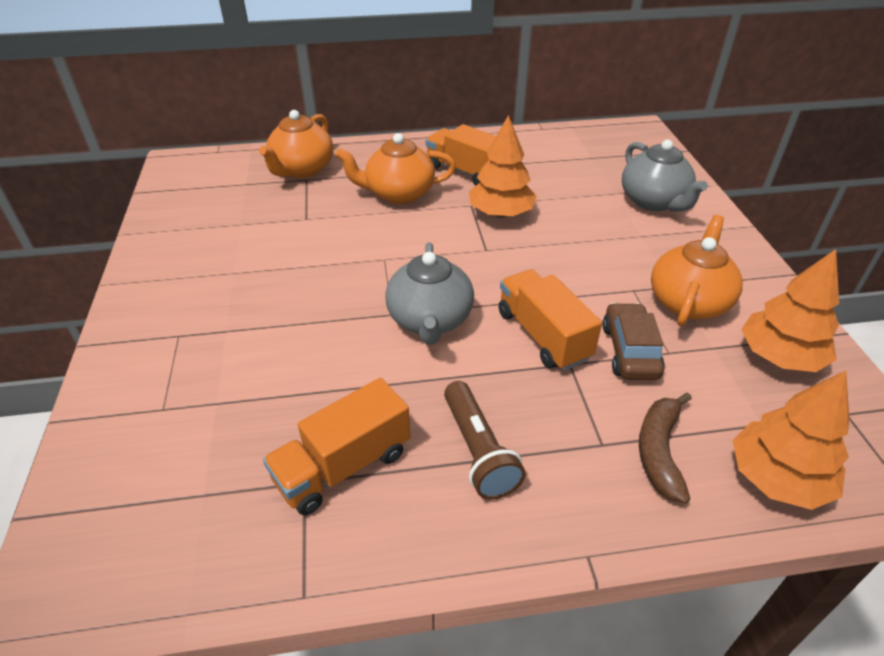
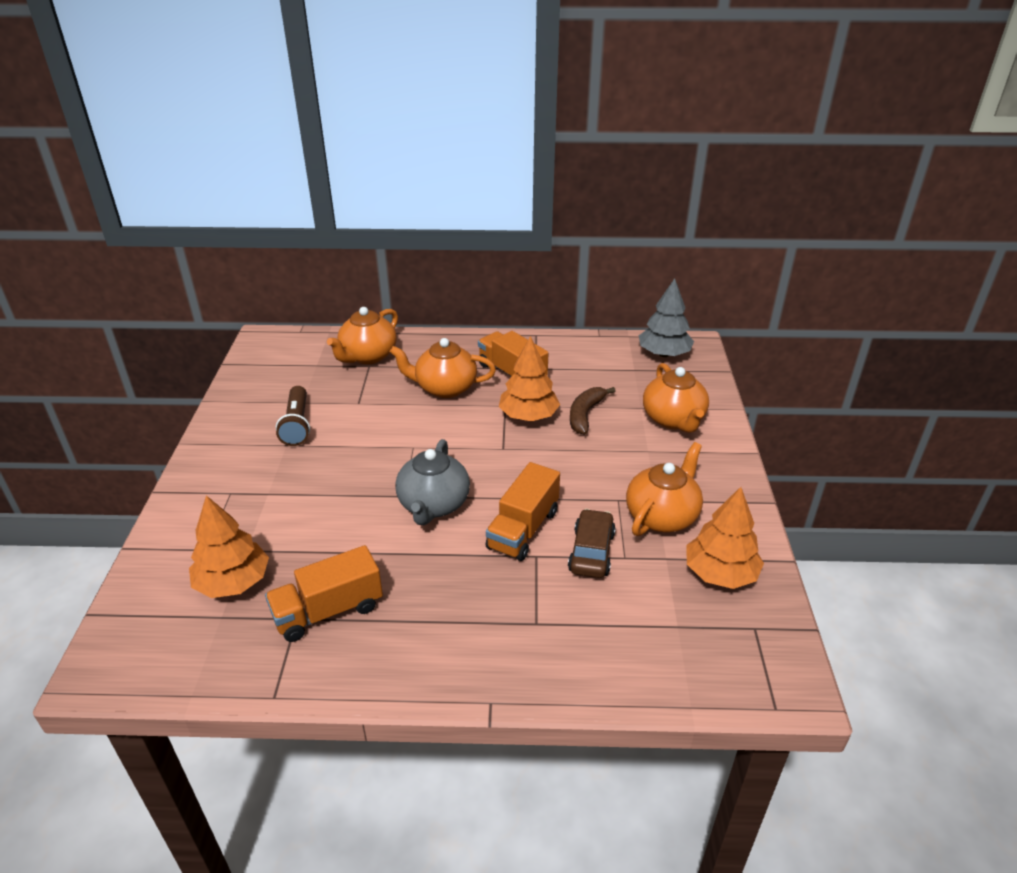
camera: 10 degrees right, 5 degrees down
(478, 451) = (435, 614): brown flashlight -> brown flashlight (297, 425)
(543, 335) = (523, 529): orange truck -> orange truck turned 135 degrees counterclockwise
(614, 140) = (664, 354): none -> grey tree
(654, 202) = (673, 419): grey teapot -> orange teapot
(659, 451) = (580, 635): brown banana -> brown banana (585, 415)
(777, 478) = (667, 669): orange tree -> orange tree (233, 582)

